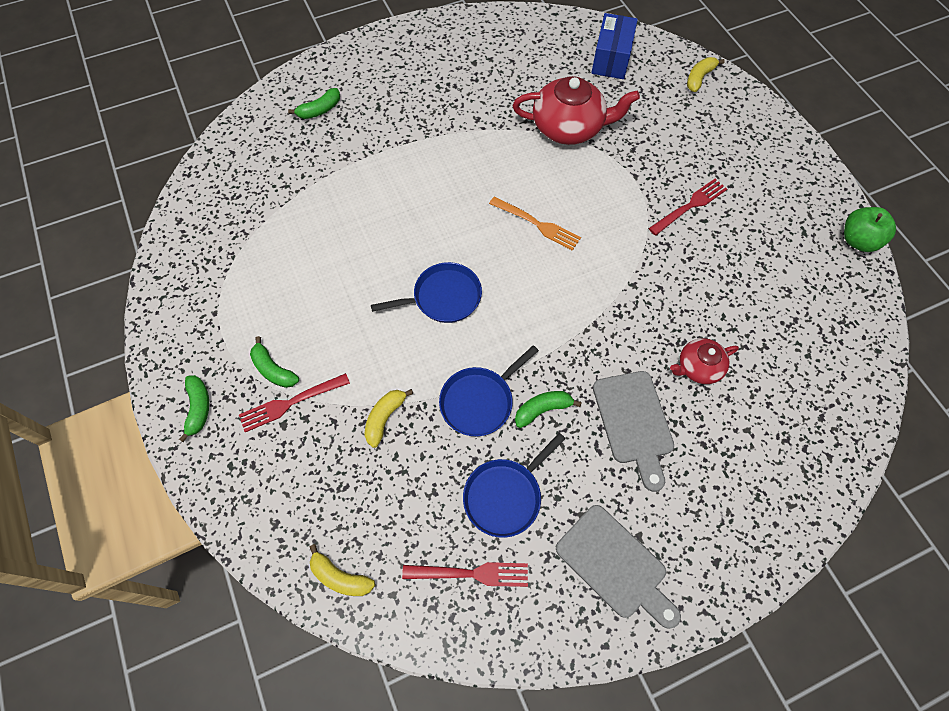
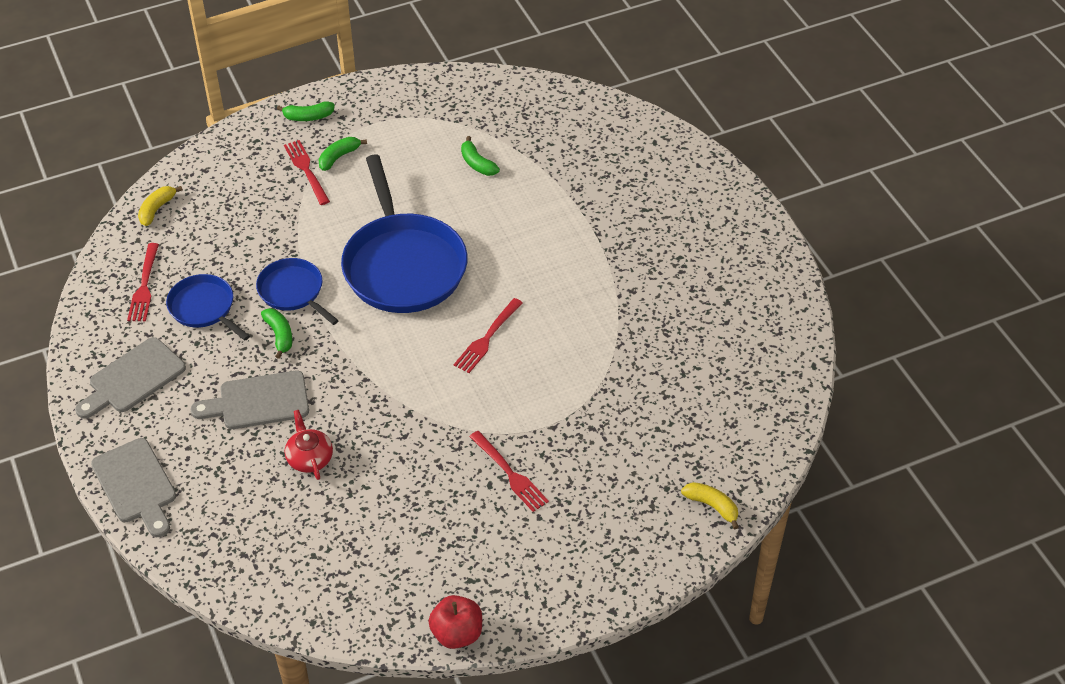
camera: 90 degrees right, 15 degrees down
(320, 110) = (638, 165): green banana -> green banana (477, 164)
(384, 418) = (285, 229): yellow banana -> none
(443, 297) = (403, 265): blue pan -> blue pan, size x1.92
(537, 224) = (487, 338): orange fork -> red fork
(568, 127) = (623, 370): red teapot -> none
(611, 59) = (738, 417): blue box -> none
(760, 538) = (136, 485): none -> grey cutting board
(858, 240) = (457, 633): green apple -> red apple

